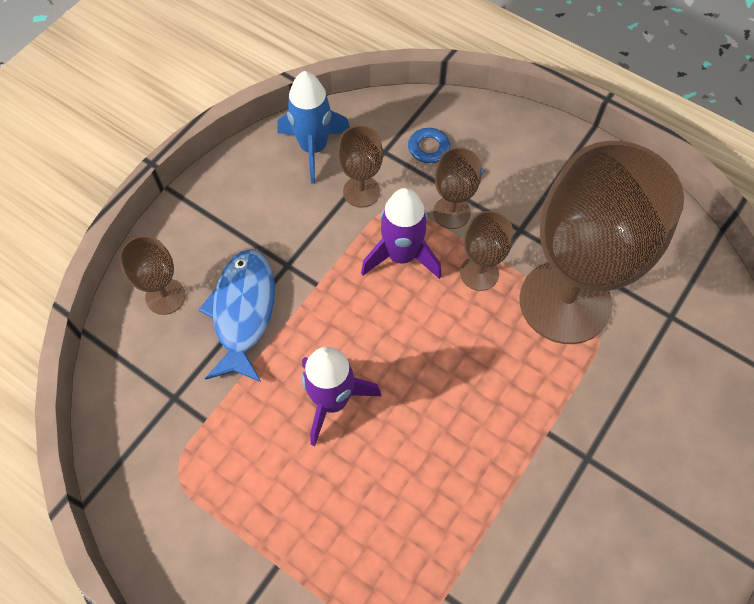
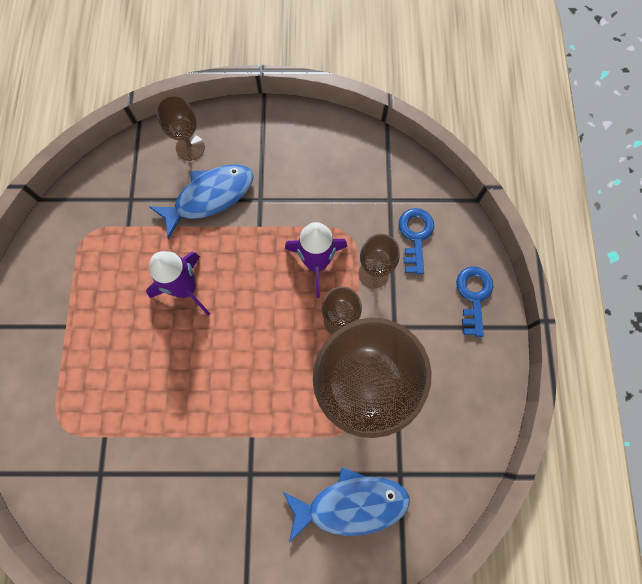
camera: 55 degrees right, 10 degrees up
(313, 148) = (358, 155): blue rocket -> none
(361, 191) = (347, 206): brown goblet -> none
(535, 146) = (473, 296): none -> blue key
(676, 378) = (351, 504): none -> blue fish

